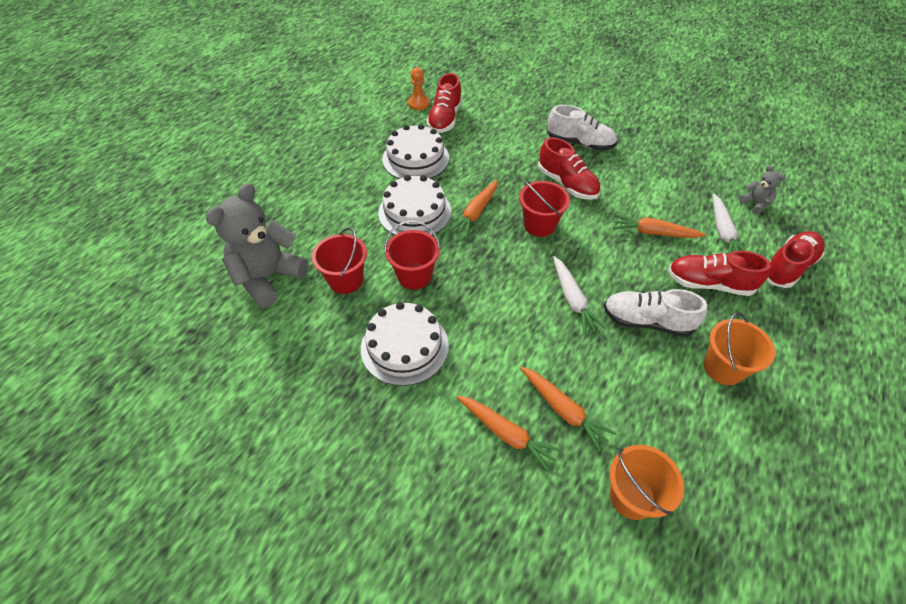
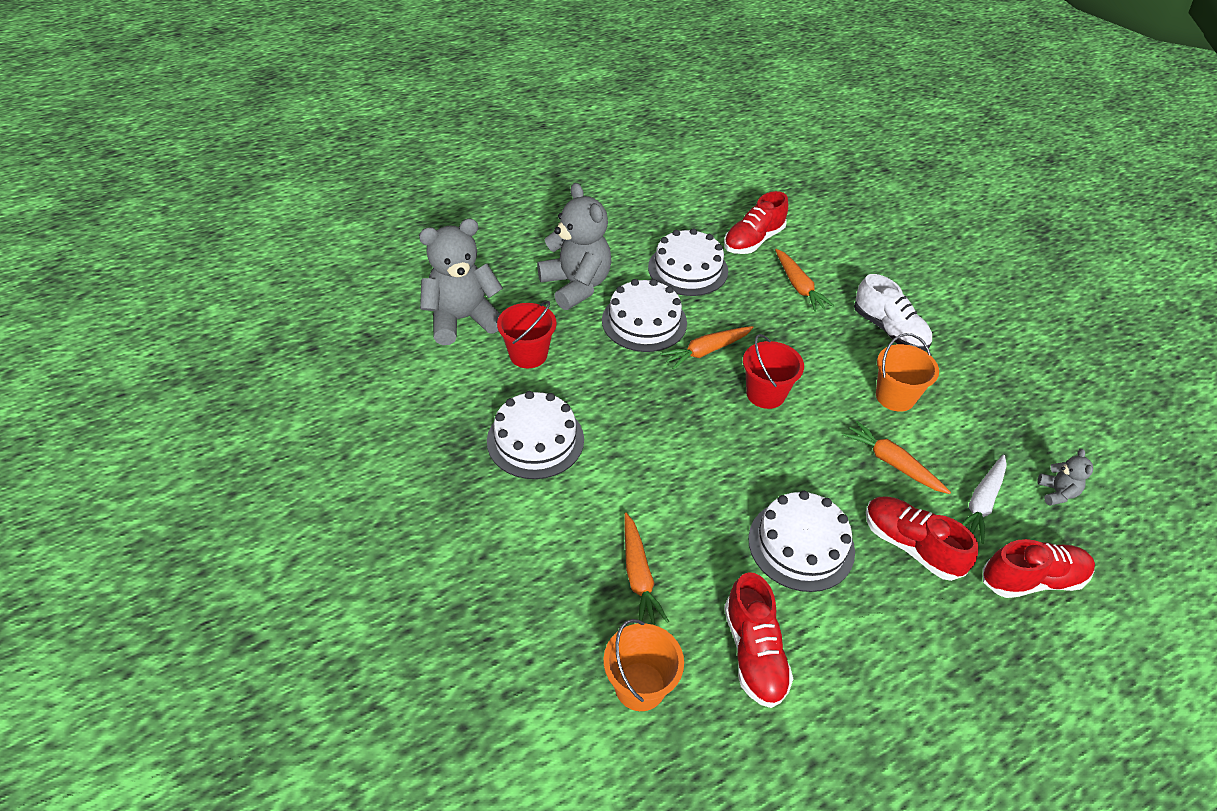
camera: 30 degrees right, 5 degrees down
(342, 207) = (576, 285): none -> grey teddy bear
(414, 276) = (595, 382): red bucket -> none
(418, 103) = (737, 213): orange pawn -> none
(506, 434) = (566, 565): orange carrot -> orange carrot (798, 286)
(567, 184) = (834, 366): red shoe -> red shoe (754, 653)
(572, 299) = (737, 482): white carrot -> none
(647, 321) = (801, 544): white shoe -> white cake
(723, 368) = (847, 633): orange bucket -> orange bucket (895, 396)

